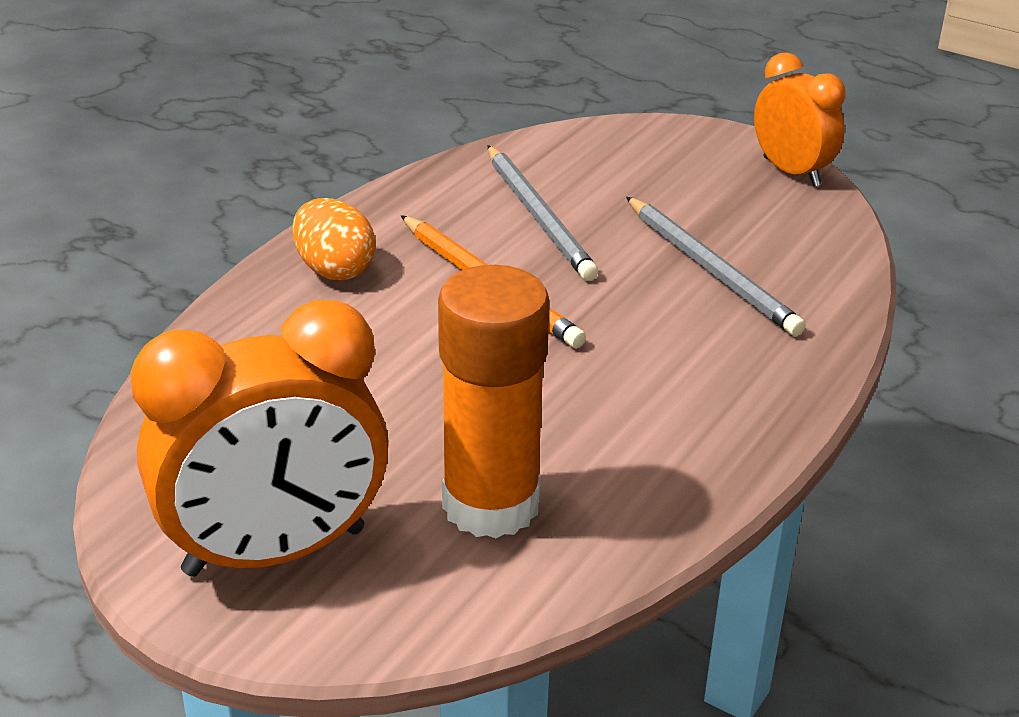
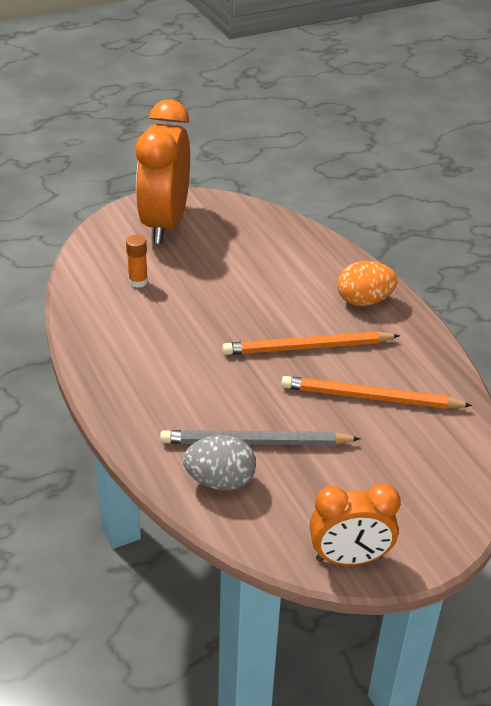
camera: 120 degrees right, 5 degrees up
(491, 505) = (138, 281): orange glue stick -> orange glue stick, size x0.41
(538, 216) = (370, 397): grey pencil -> orange pencil
(799, 273) = (220, 481): none -> grey egg

